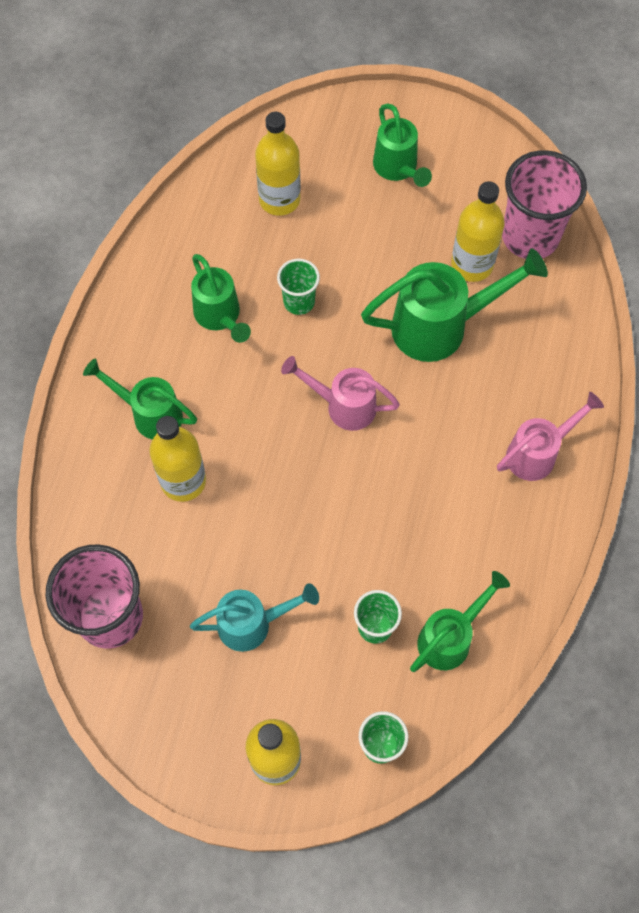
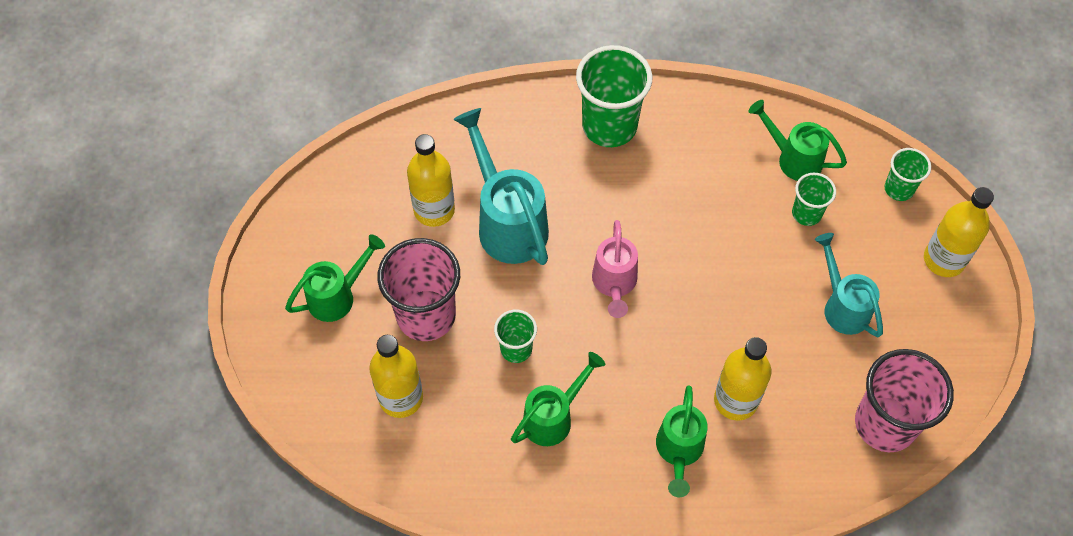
camera: 105 degrees left, 5 degrees down
(441, 326) = (507, 222): green watering can -> turquoise watering can
(530, 237) = (391, 168): pink cup -> pink cup (426, 315)
(538, 453) = (609, 126): pink watering can -> green cup

